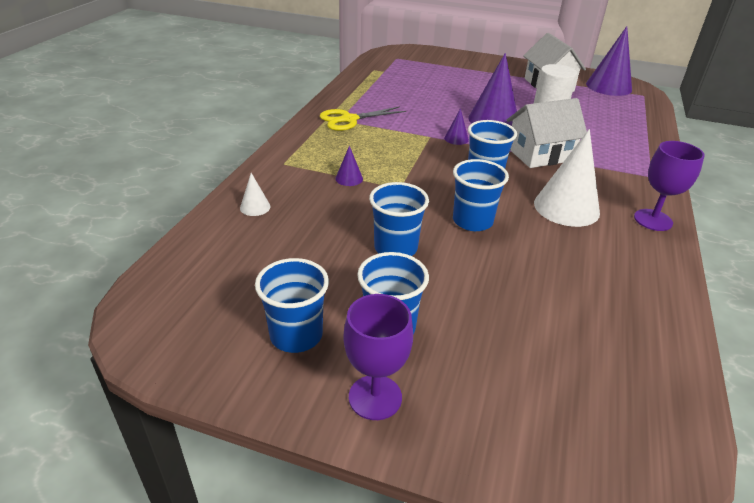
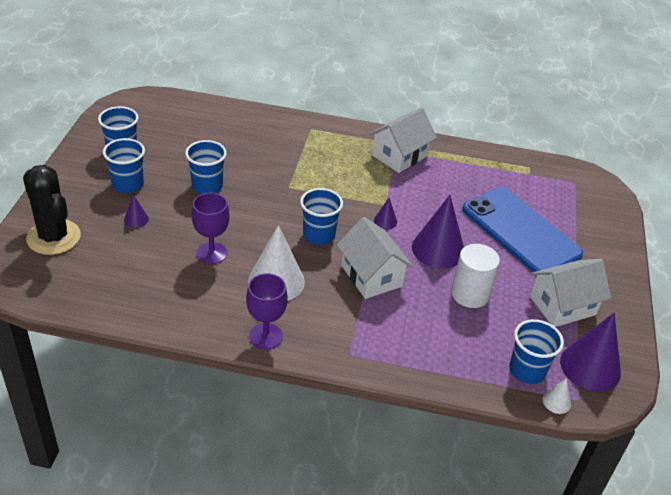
camera: 80 degrees right, 5 degrees up
(255, 207) = (247, 123): white cone -> white cone (556, 402)
(348, 120) = (399, 156): yellow scissors -> white house
(349, 178) = (296, 161): purple cone -> purple cone (136, 219)
(375, 397) = (75, 180): purple goblet -> purple goblet (212, 253)
(463, 85) = (520, 232): none -> blue phone
(472, 221) = (246, 224): blue cup -> blue cup (527, 370)
(535, 421) = (54, 237): none -> black cactus

